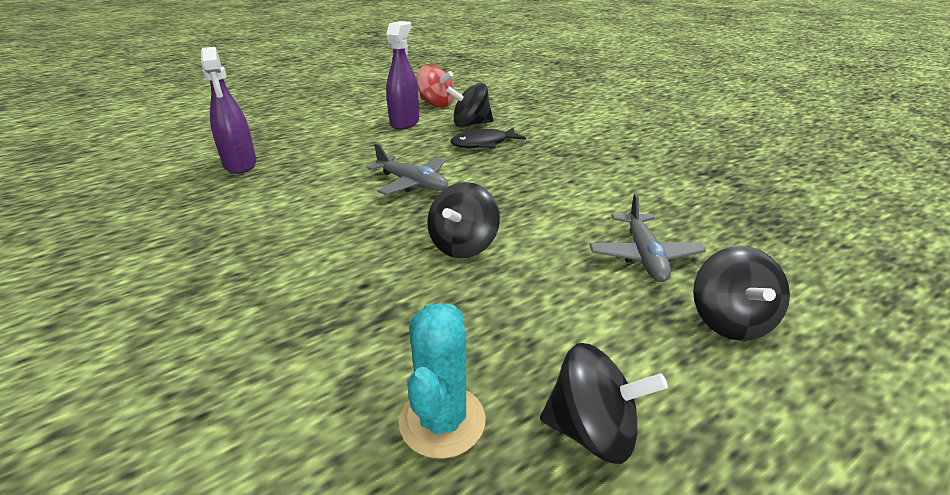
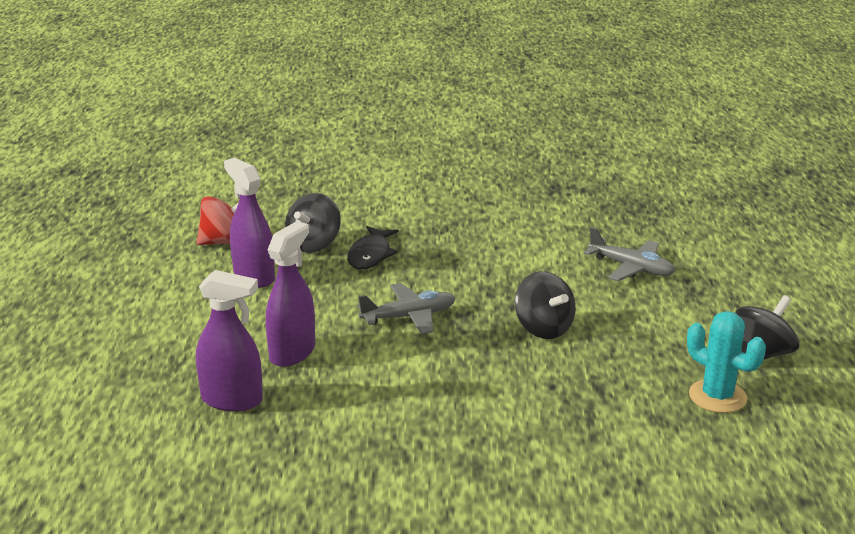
camera: 55 degrees left, 5 degrees down
(318, 162) = (292, 352): none -> purple spray bottle
(729, 321) = (719, 274): black spinning top -> none

